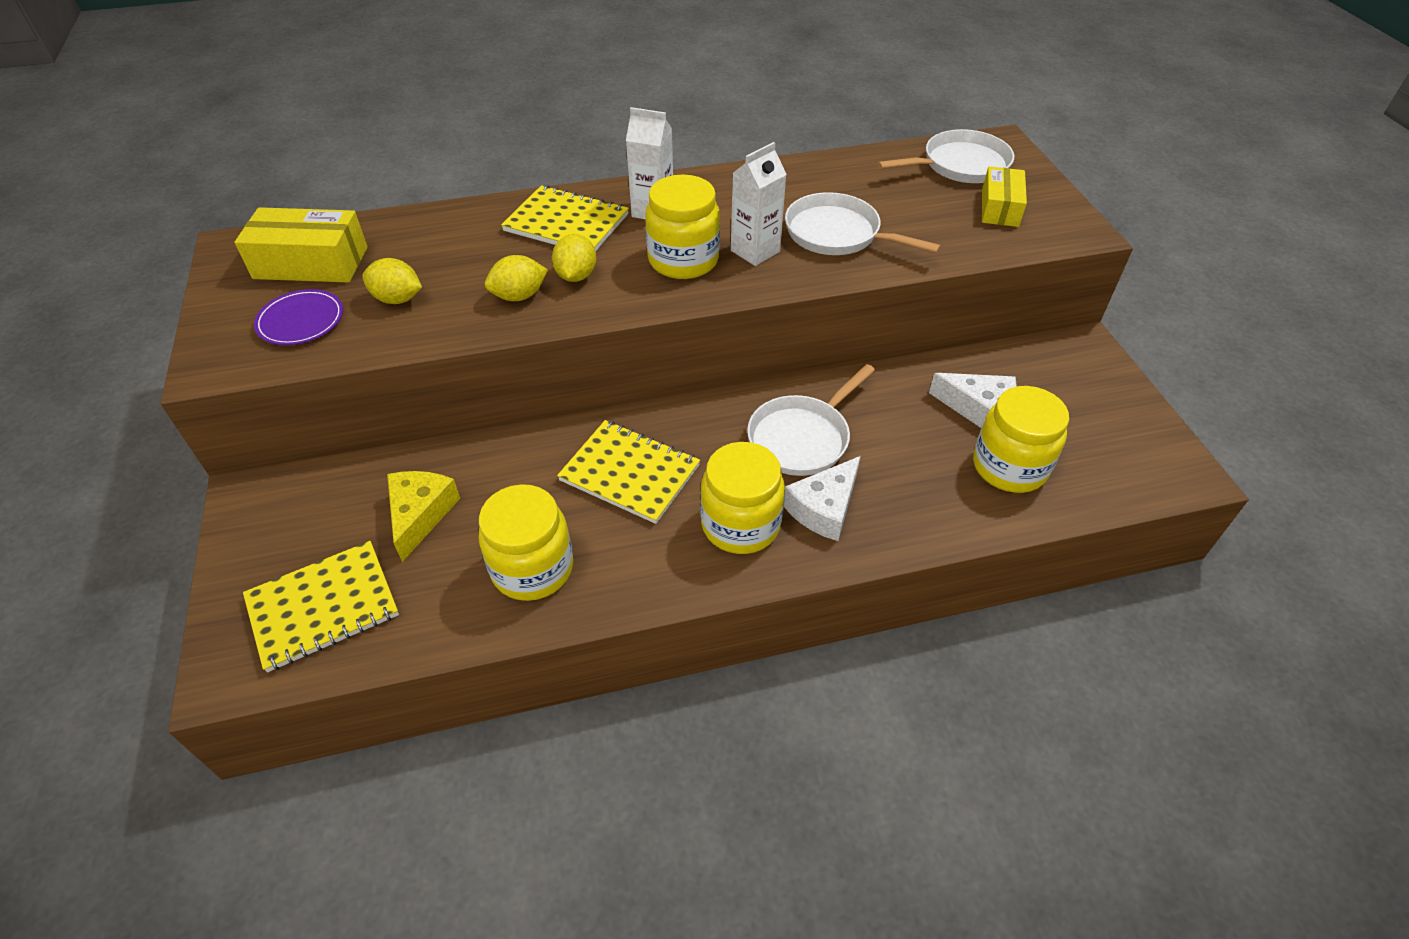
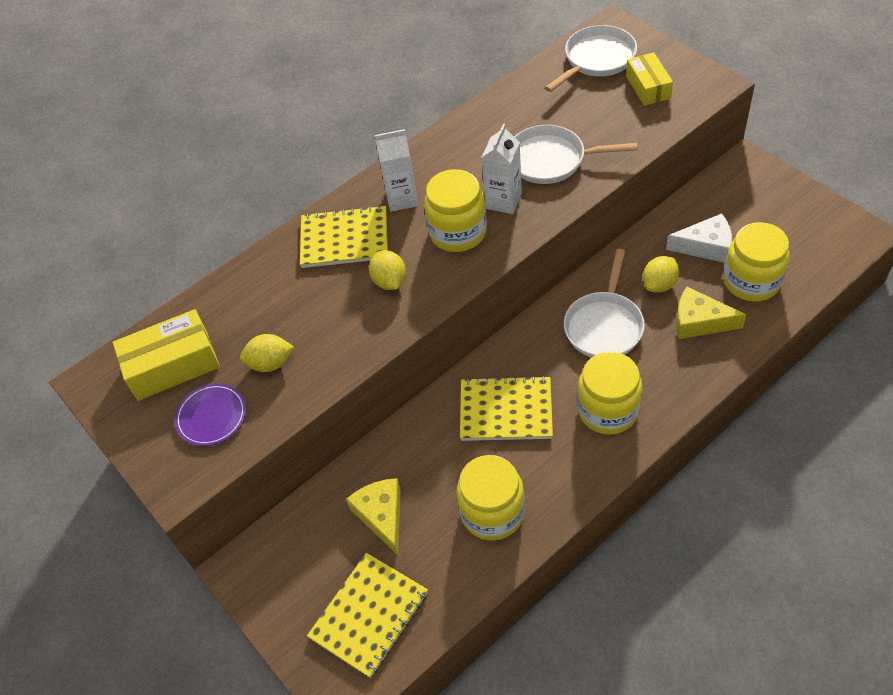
camera: 20 degrees left, 5 degrees up
(519, 296) = (361, 318): yellow lemon -> yellow lemon (659, 284)
(824, 508) = (654, 371): white cheese -> none
(915, 481) = (699, 321): none -> yellow cheese

